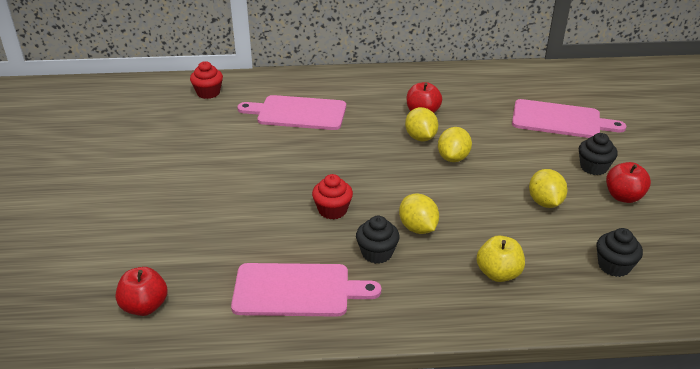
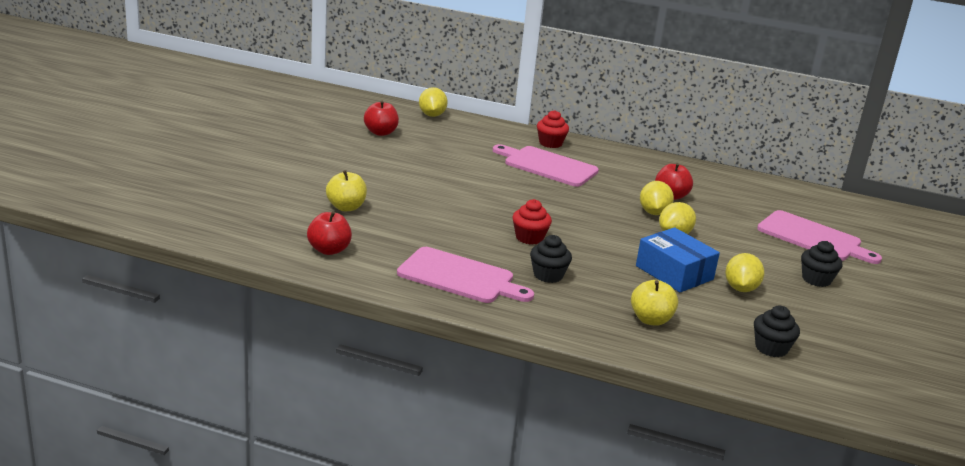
camera: 20 degrees right, 10 degrees down
(133, 237) = (346, 207): none -> yellow apple
(208, 93) = (474, 131): red cupcake -> red cupcake (550, 143)
(418, 228) = (599, 270): yellow lemon -> yellow lemon (432, 115)
(481, 205) = (674, 273): none -> blue box
(623, 197) = (828, 307): red apple -> red apple (380, 132)

